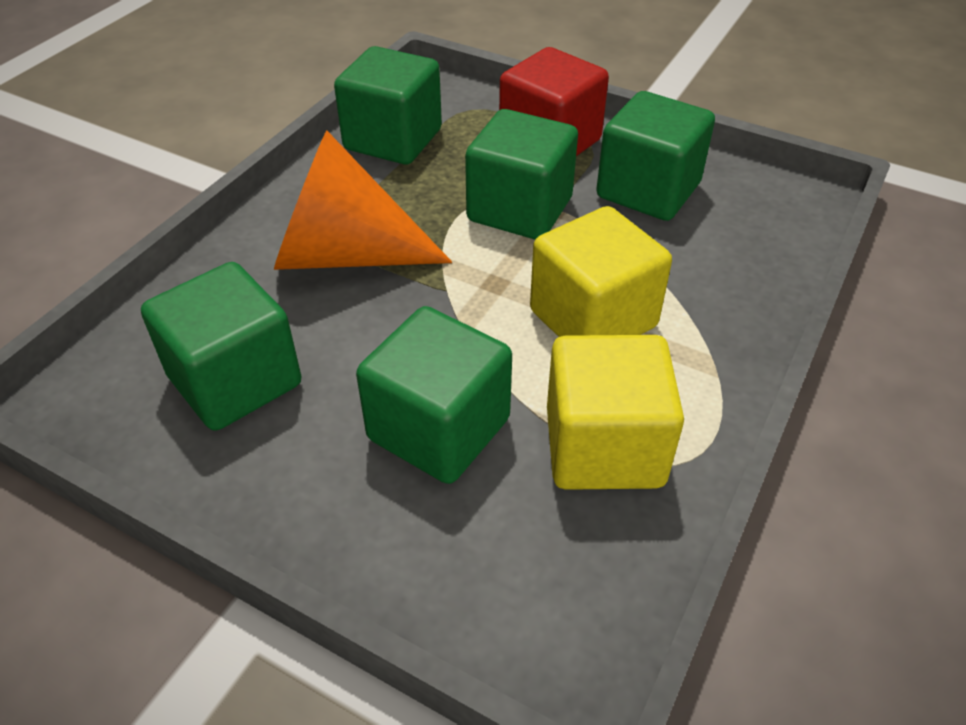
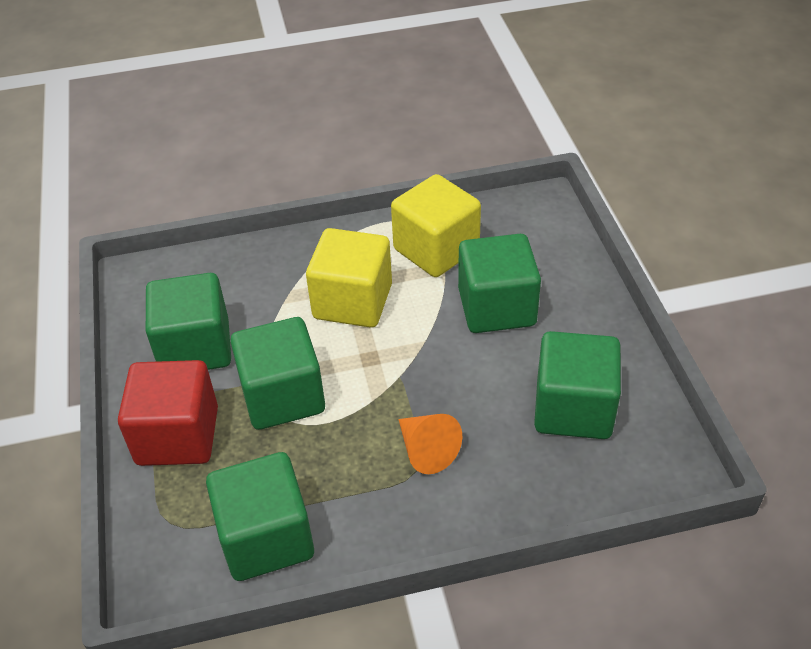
camera: 130 degrees left, 0 degrees up
(343, 254) = (426, 450): orange cone -> orange cone, size x0.52

